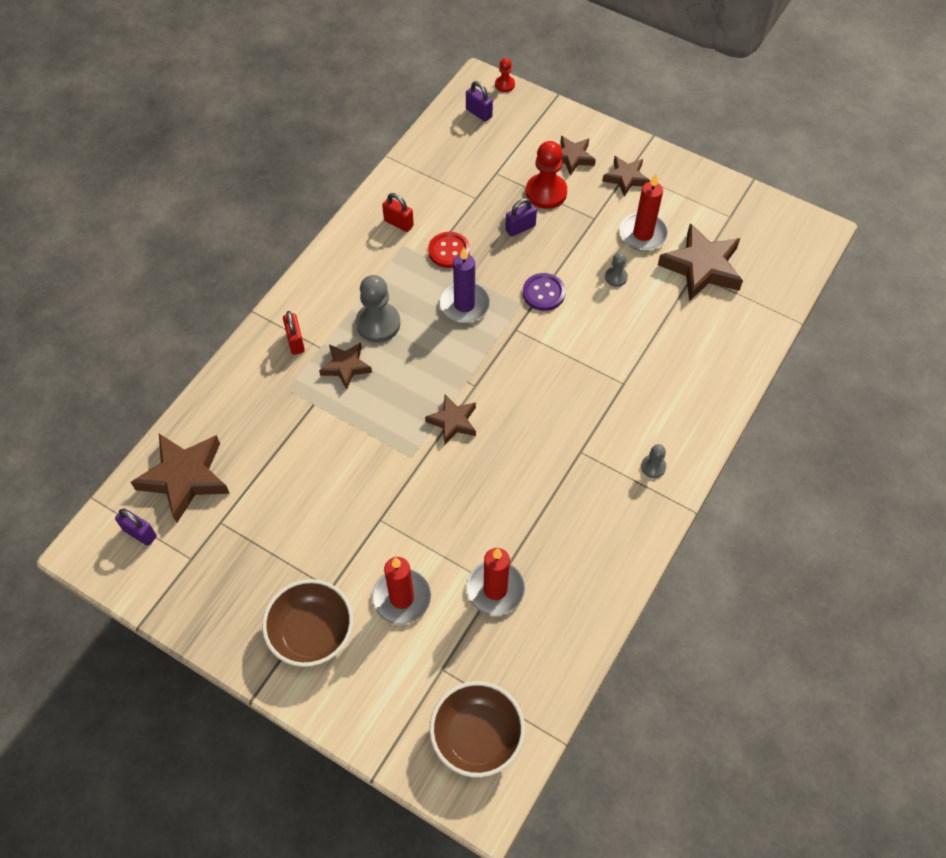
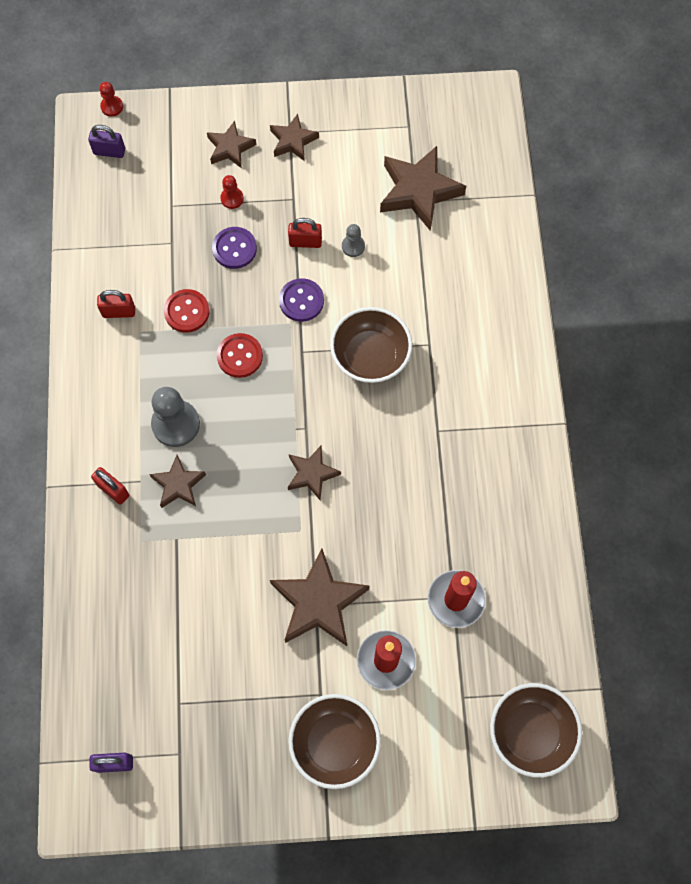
camera: 35 degrees left, 10 degrees up
(185, 478) = (114, 685): brown star -> brown star (319, 602)
(464, 304) = (240, 356): purple candle -> red button
(520, 228) = (234, 249): purple padlock -> purple button
(546, 192) = (232, 198): red pawn -> red pawn, size x0.52
(567, 364) = (370, 356): none -> brown bowl
(579, 253) = (305, 242): none -> red padlock
(643, 234) = (346, 189): red candle -> none
(653, 467) = (505, 405): grey pawn -> none

